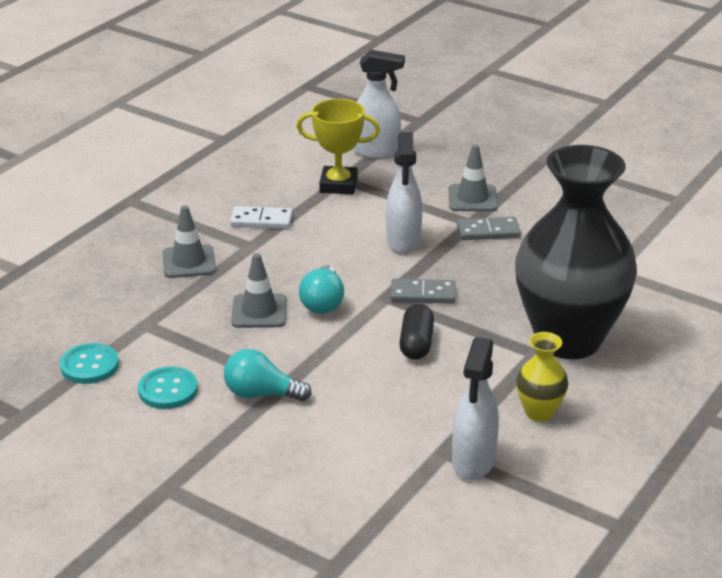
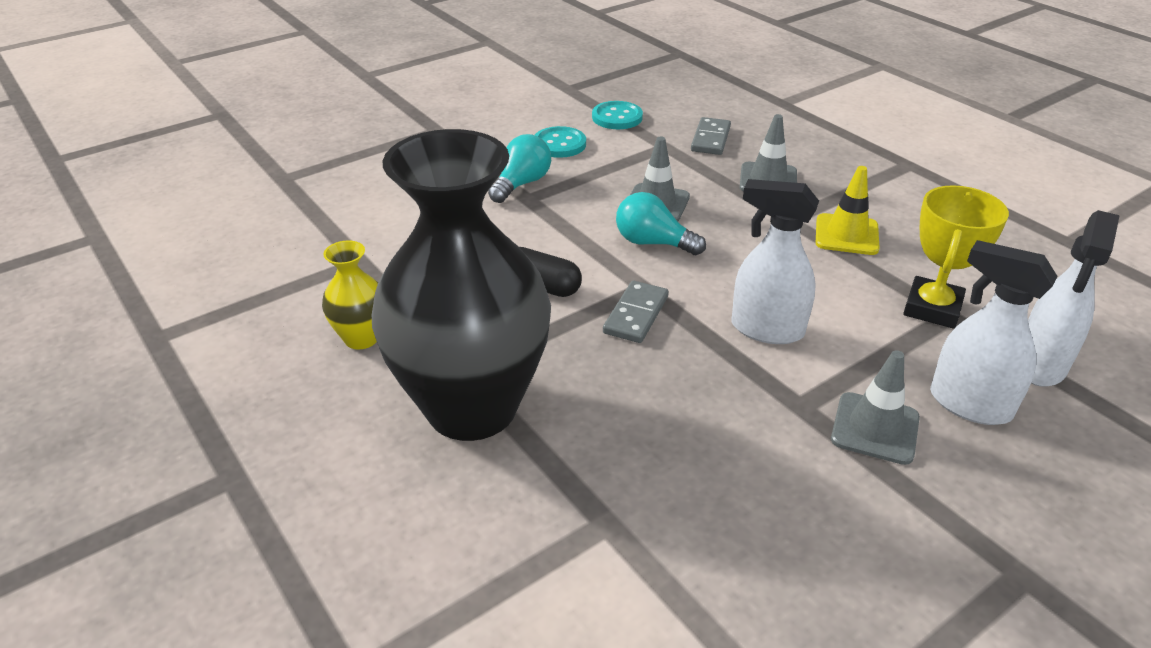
camera: 110 degrees right, 5 degrees up
(261, 220) = (846, 235): white domino -> yellow traffic cone
(473, 462) = (330, 273): white spray bottle -> white spray bottle (968, 404)
(488, 231) = (769, 416): grey domino -> grey domino (710, 139)

